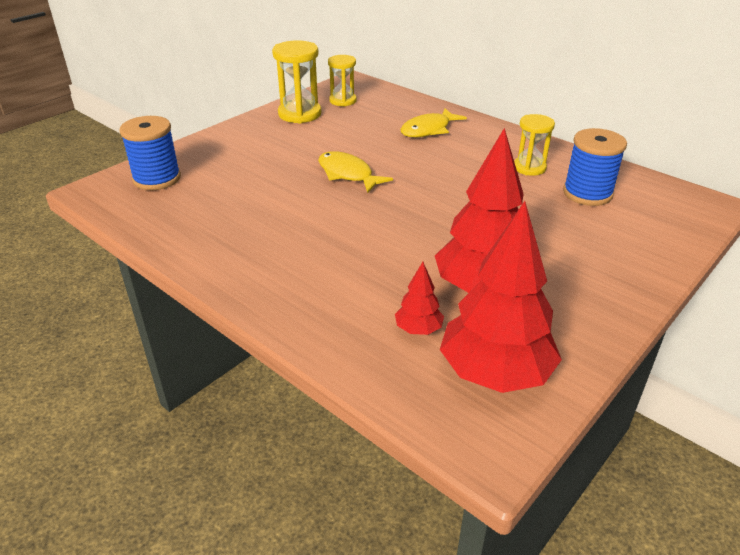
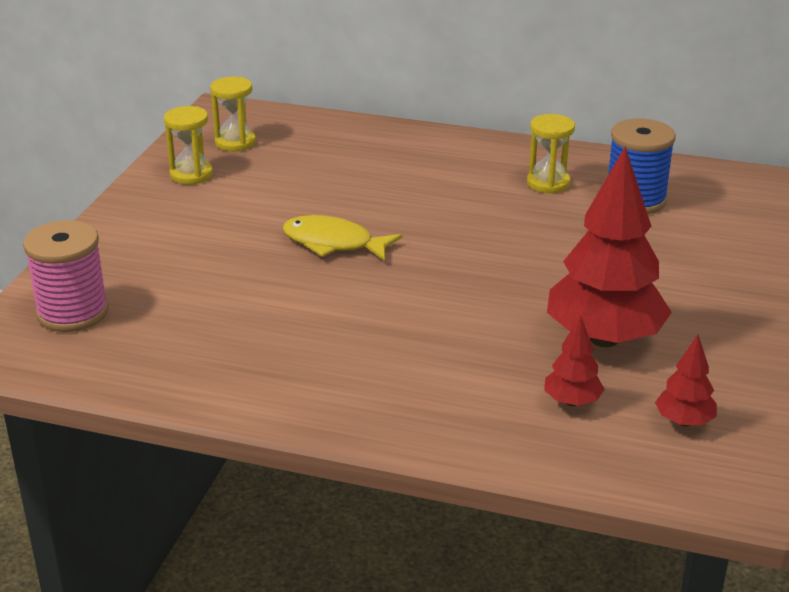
camera: 25 degrees left, 5 degrees down
(157, 179) = (72, 312): blue spool -> pink spool
(299, 114) = (191, 175): yellow hourglass -> yellow hourglass, size x0.66
(428, 130) = (386, 160): yellow fish -> none
(495, 373) = (684, 422): red tree -> red tree, size x0.46

